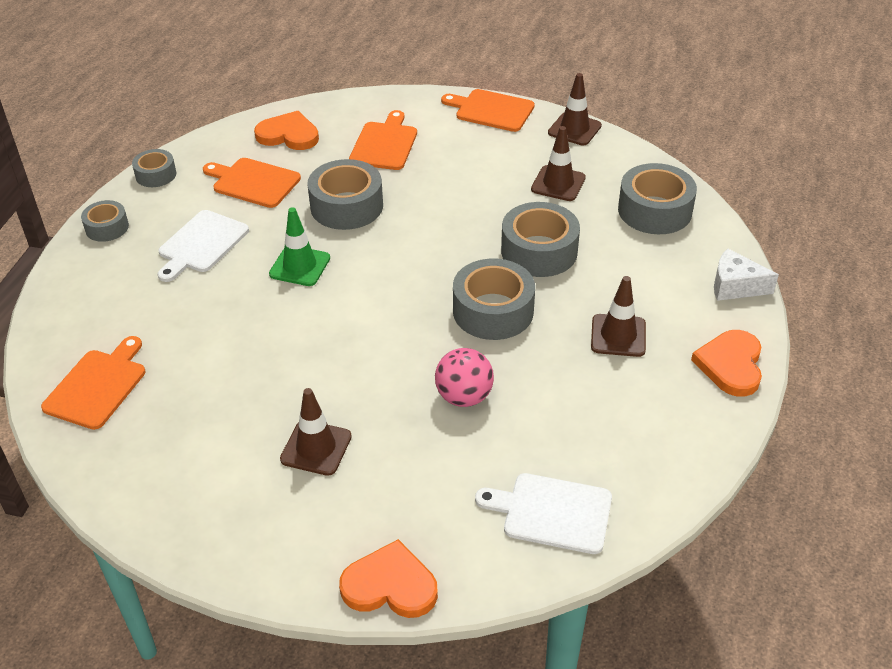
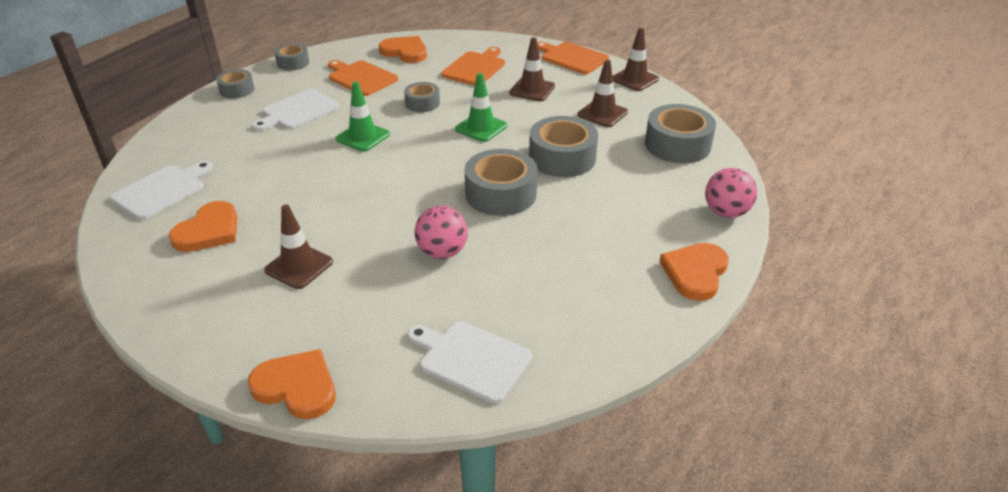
camera: 15 degrees right, 5 degrees down
(98, 386) = (162, 190): orange cutting board -> white cutting board
(187, 426) = (209, 231): none -> orange heart
(346, 206) = (422, 103): grey tape -> grey tape, size x0.57
(431, 228) = (481, 127): none -> green traffic cone
(618, 336) = (601, 231): brown traffic cone -> brown traffic cone (532, 90)
(735, 286) = (726, 212): white cheese -> pink ball

